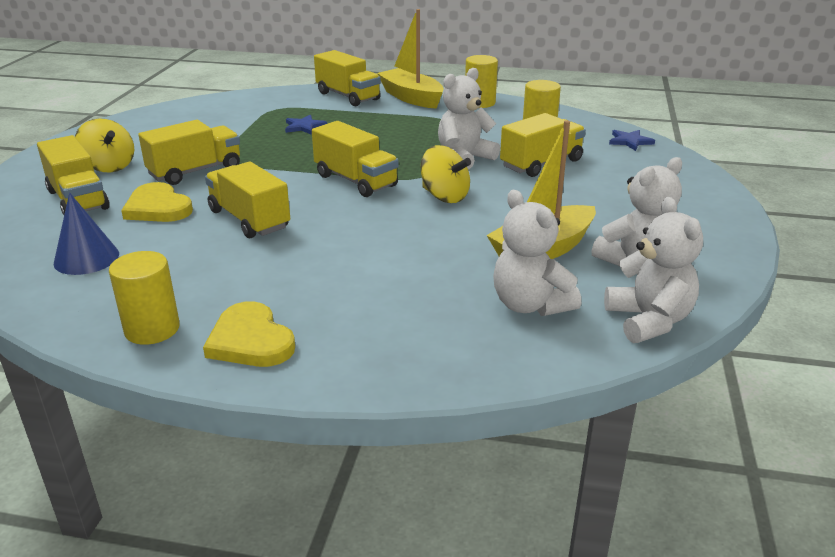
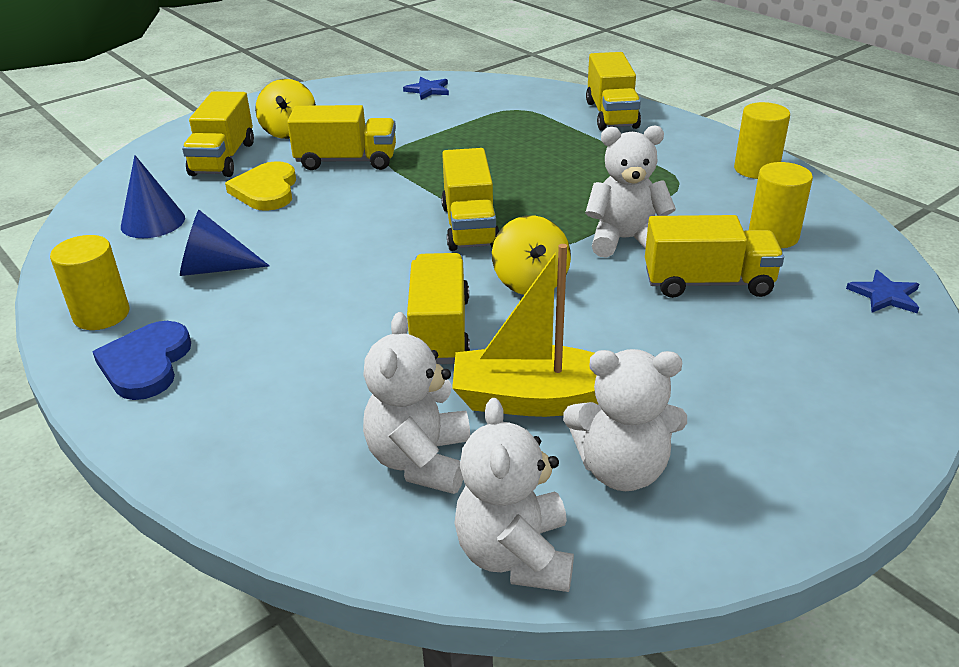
camera: 40 degrees right, 5 degrees up
(201, 267) = (214, 268): none -> blue cone
(249, 219) = (316, 233): yellow truck -> yellow truck (439, 330)
(250, 340) = (146, 364): yellow heart -> blue heart
(304, 127) = (512, 140): blue star -> blue star (428, 90)
(411, 98) = (681, 137): yellow boat -> none
(649, 321) = (515, 555): white teddy bear -> white teddy bear turned 150 degrees clockwise

